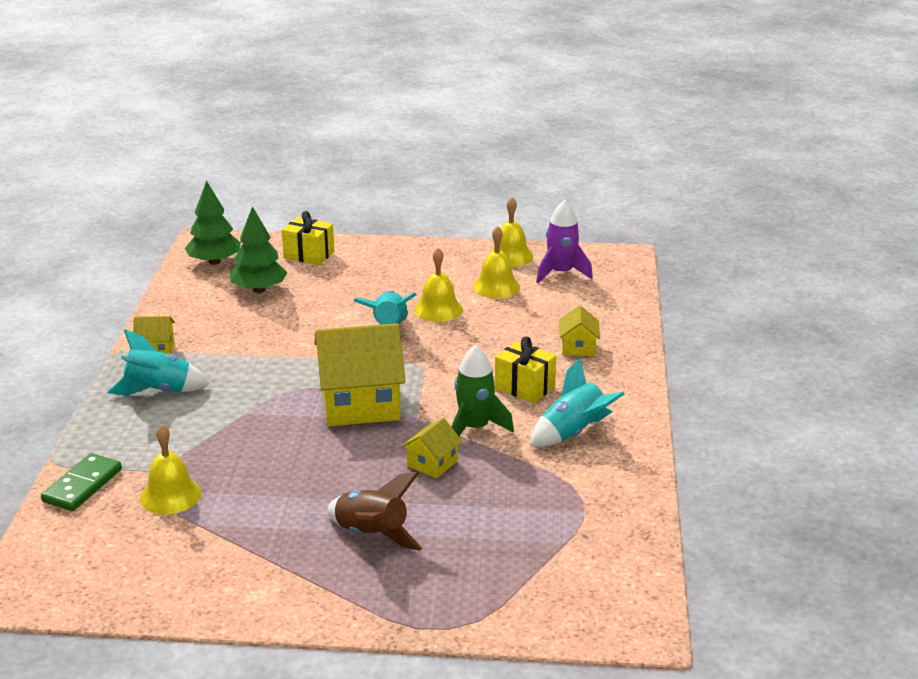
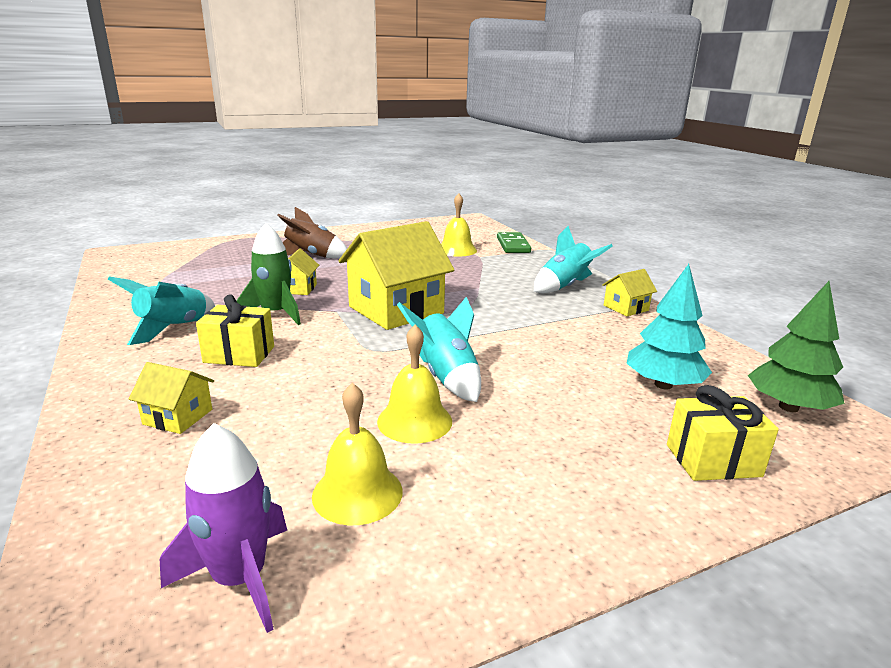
camera: 150 degrees right, 5 degrees down
(259, 289) = (663, 385): green tree -> turquoise tree
(510, 256) = (381, 598): yellow bell -> none
(578, 347) = (178, 417): yellow house -> yellow house turned 45 degrees counterclockwise

